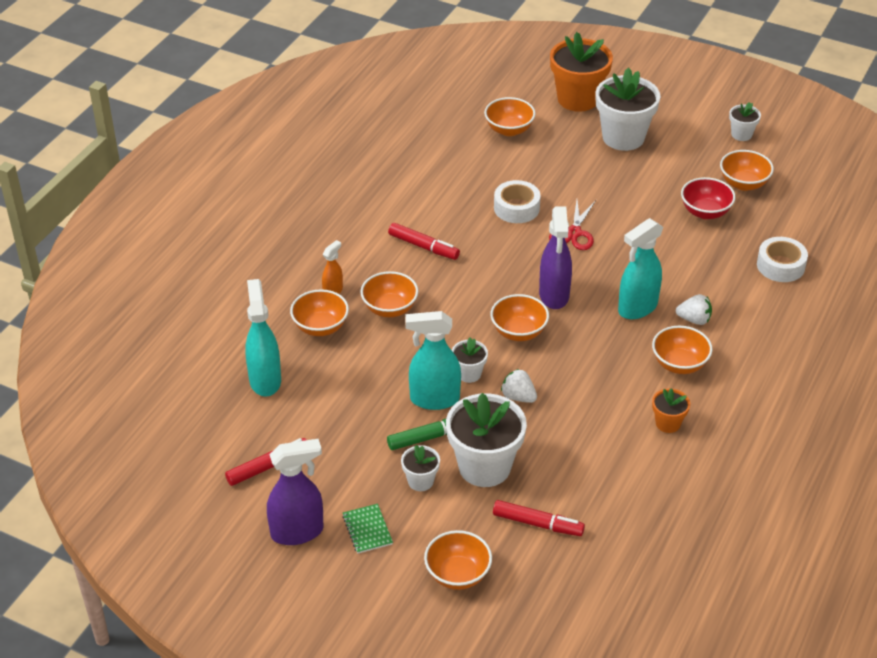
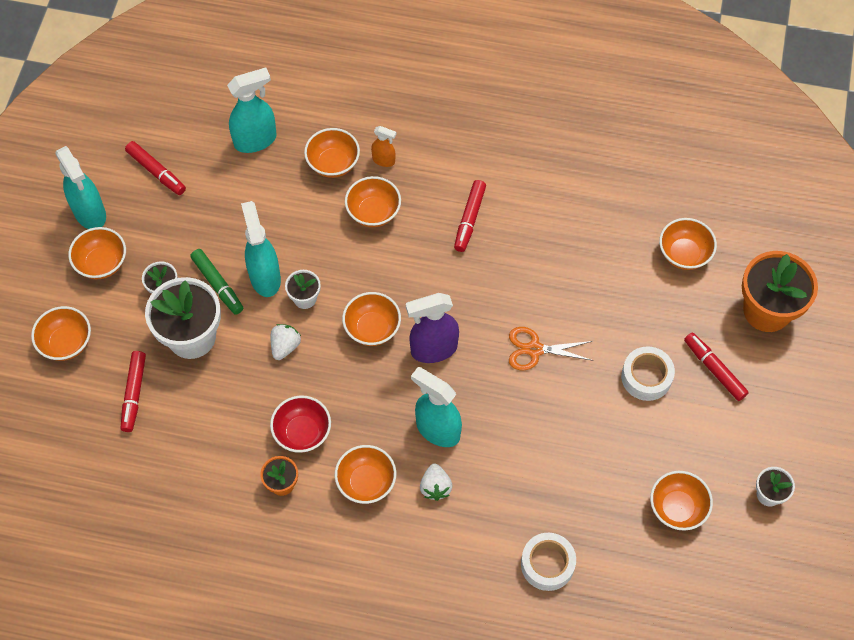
camera: 75 degrees right, 20 degrees up
(298, 532) = (90, 213): purple spray bottle -> turquoise spray bottle
(367, 530) = (102, 263): green notebook -> orange bowl
(516, 208) = (556, 288): white tape -> white tape (646, 377)
(573, 233) = (534, 349): red scissors -> orange scissors
(623, 137) = (714, 369): white flower pot -> red marker
(705, 212) = (612, 474): red bowl -> red bowl (302, 432)

